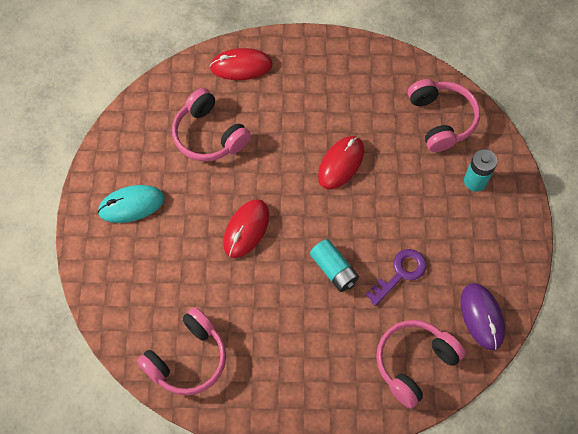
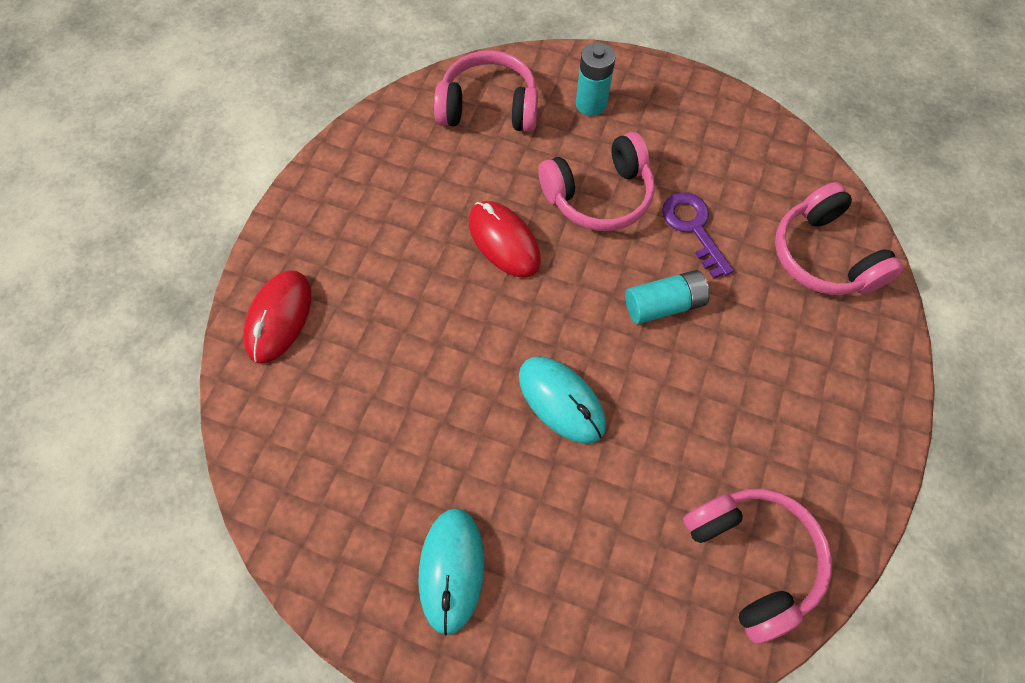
camera: 70 degrees left, 0 degrees up
(209, 135) = (377, 403): pink headphones -> pink headphones (599, 196)
(246, 229) = (561, 400): red mouse -> turquoise mouse
(482, 317) = (777, 162): purple mouse -> none

